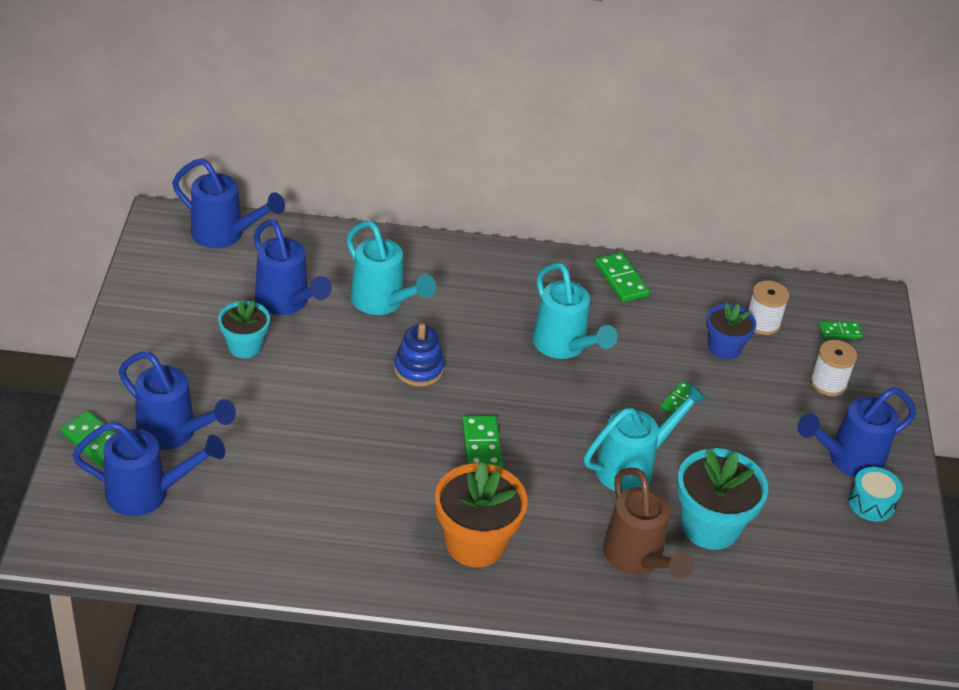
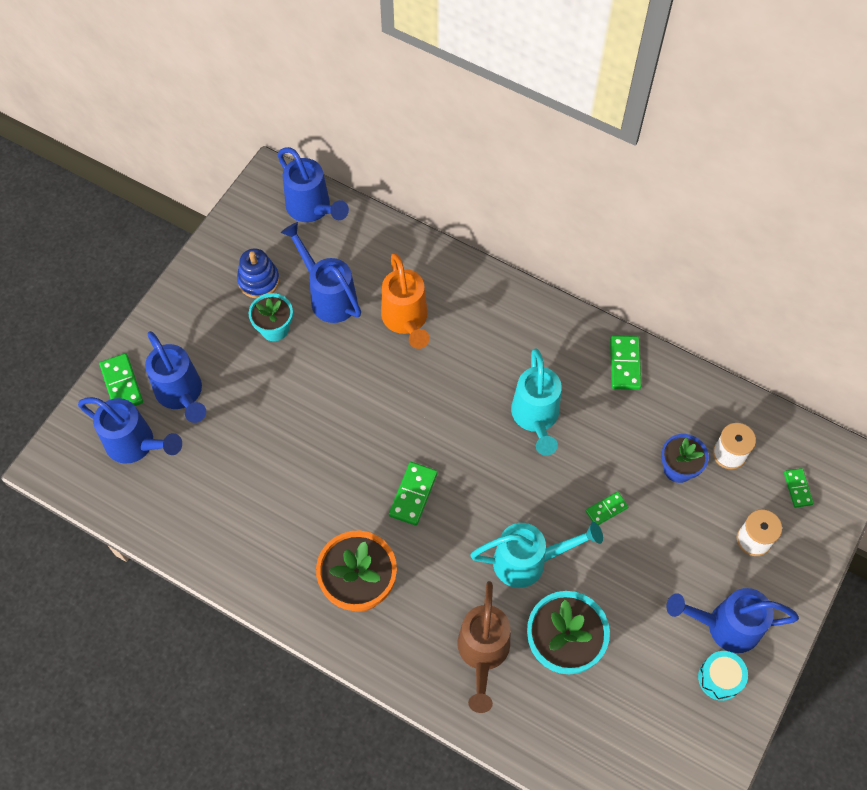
camera: 30 degrees right, 20 degrees up
(287, 303) = (328, 296): blue watering can -> blue watering can turned 150 degrees clockwise
(383, 303) = (406, 321): turquoise watering can -> orange watering can
(418, 369) = (401, 399): blue stacking toy -> blue stacking toy (258, 280)
(839, 332) = (797, 488): green domino -> green domino turned 60 degrees clockwise

